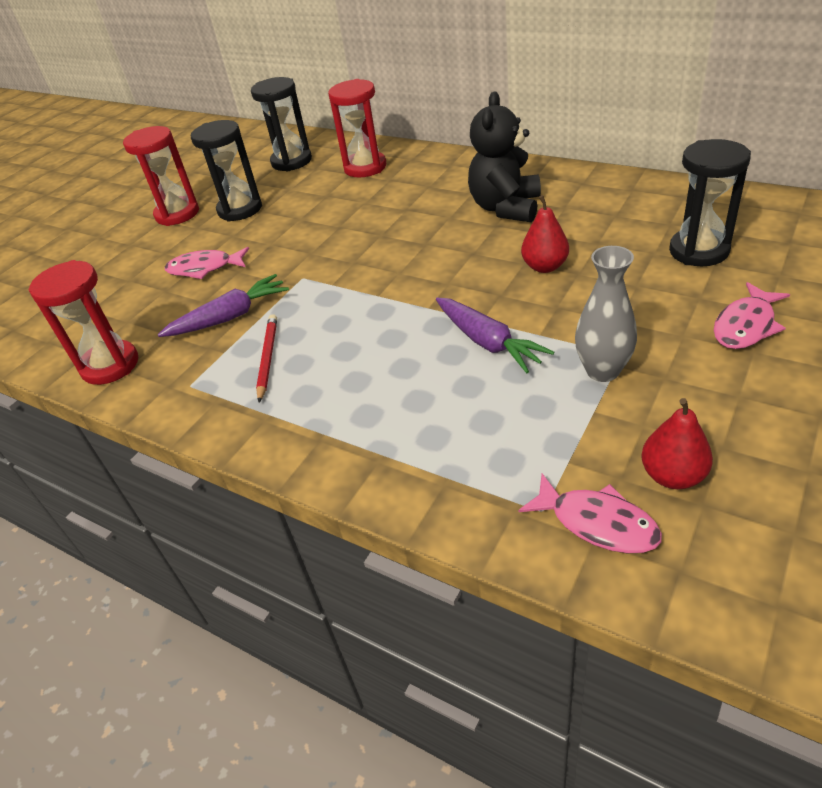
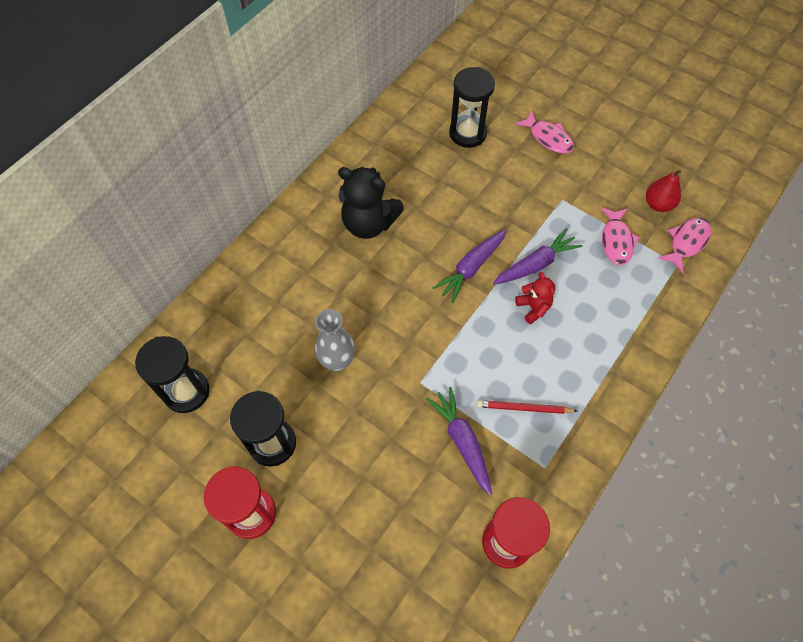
camera: 90 degrees left, 20 degrees up
(204, 268) = (376, 471): pink fish -> pink fish (616, 241)
(365, 167) = (240, 320): red hourglass -> none
(415, 348) = (533, 307): none -> red teddy bear
(464, 288) = (471, 268): none -> purple carrot
(545, 266) = (459, 216): red pear -> none
(602, 371) = (575, 212): grey vase -> grey vase (337, 361)

